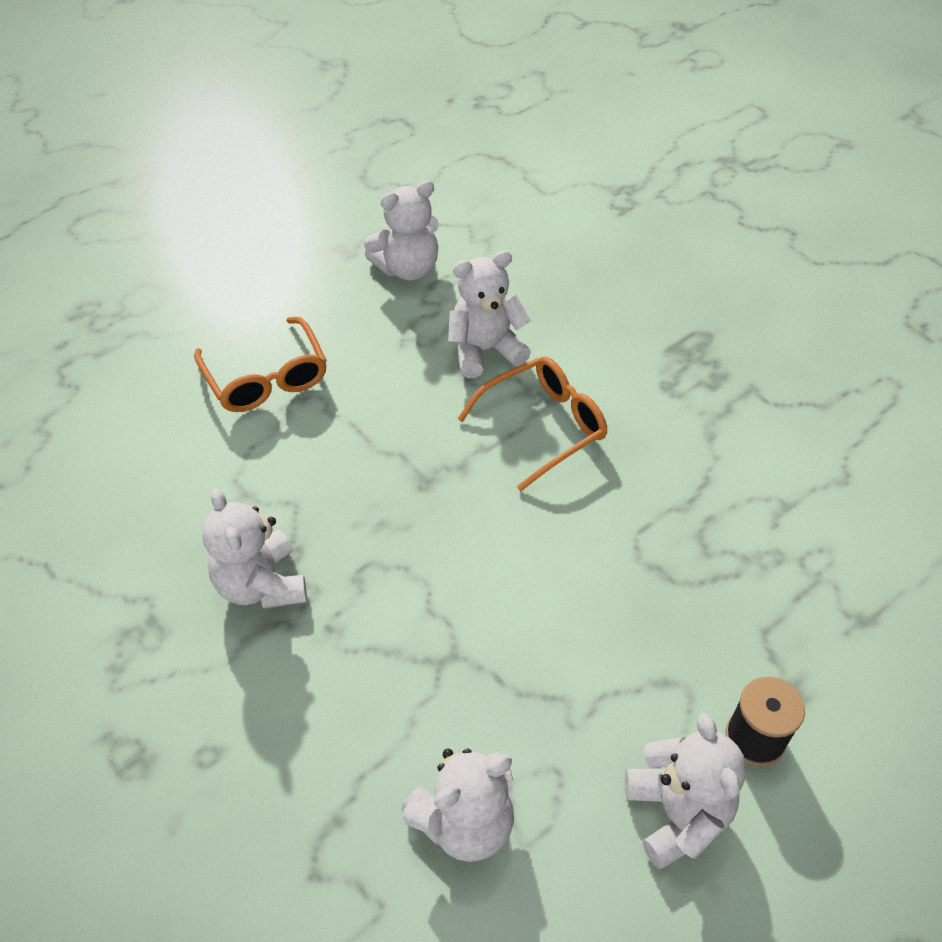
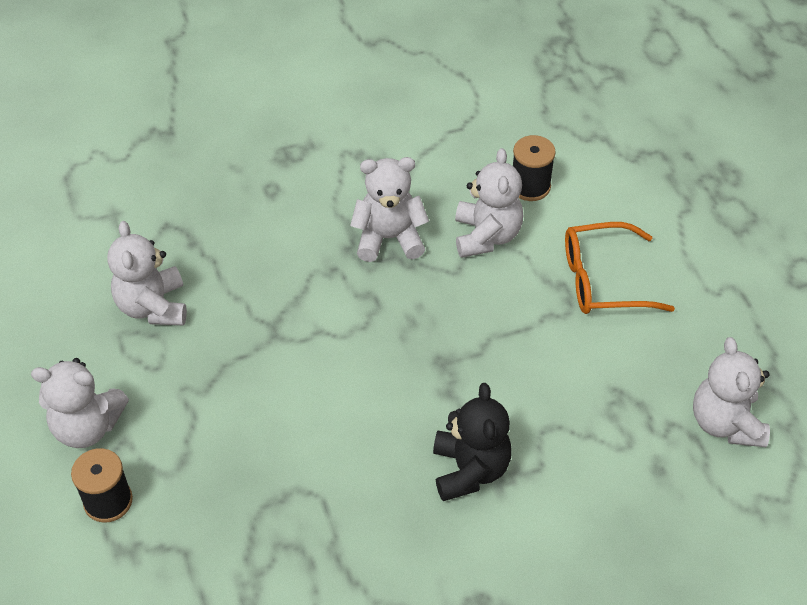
camera: 110 degrees right, 0 degrees up
(139, 469) = (530, 186): none -> black spool
(485, 350) = (584, 454): white teddy bear -> white teddy bear (486, 236)
(543, 426) = (470, 470): orange glasses -> black teddy bear

